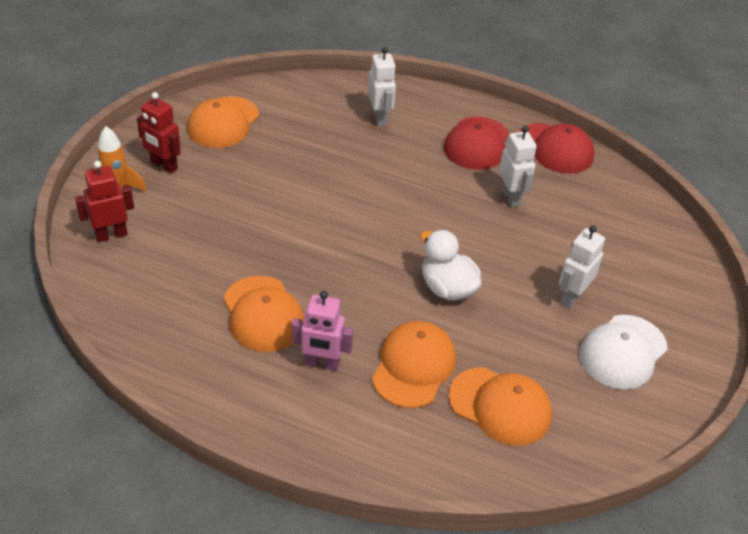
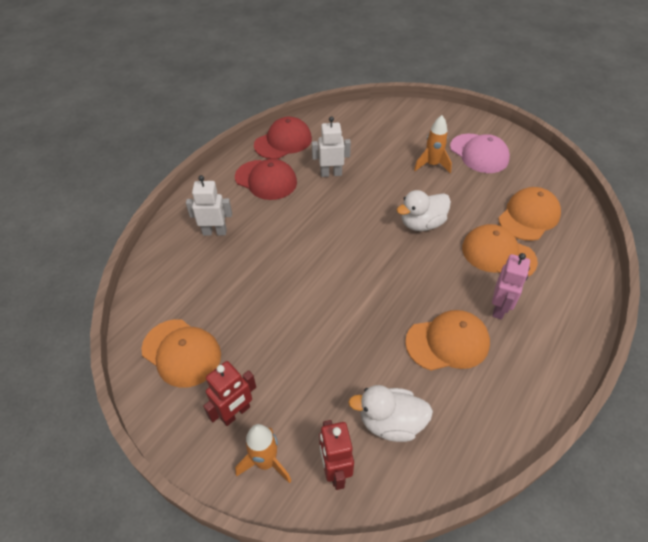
camera: 75 degrees left, 5 degrees up
(160, 270) = (390, 423): none -> white duck
(571, 297) = (432, 165): white robot -> orange rocket
(623, 352) = (479, 153): white cap -> pink cap

